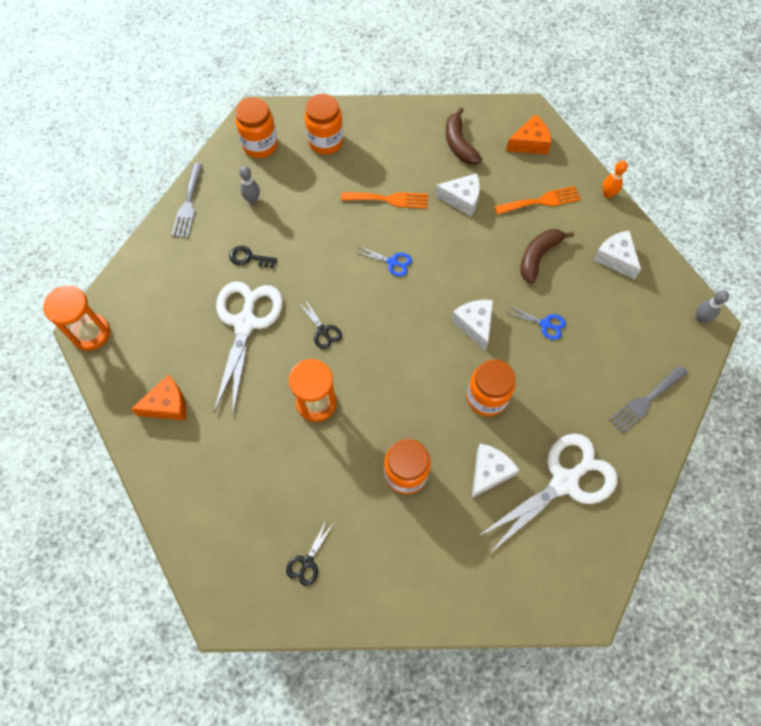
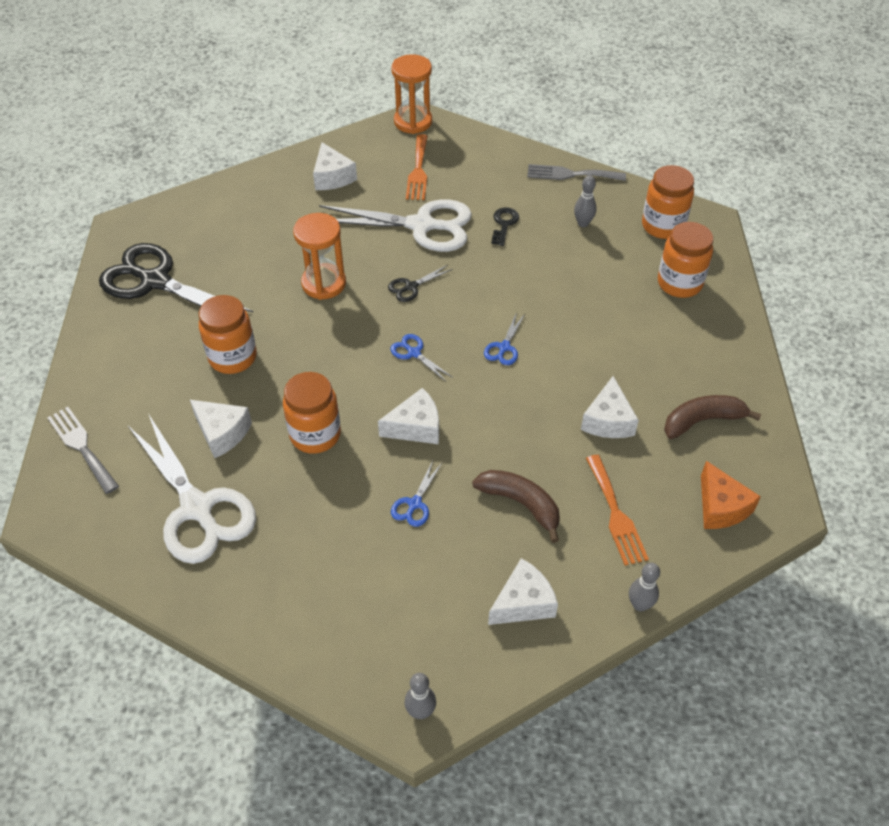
camera: 90 degrees right, 15 degrees down
(167, 405) = (332, 177): orange cheese -> white cheese
(307, 562) = (155, 281): black scissors -> black scissors, size x2.37
(389, 199) = (598, 344): orange fork -> orange fork (418, 171)
(399, 327) = (414, 353): none -> blue scissors
(607, 194) = (639, 605): orange bowling pin -> grey bowling pin
(646, 400) = (294, 615): grey fork -> grey fork (81, 446)

